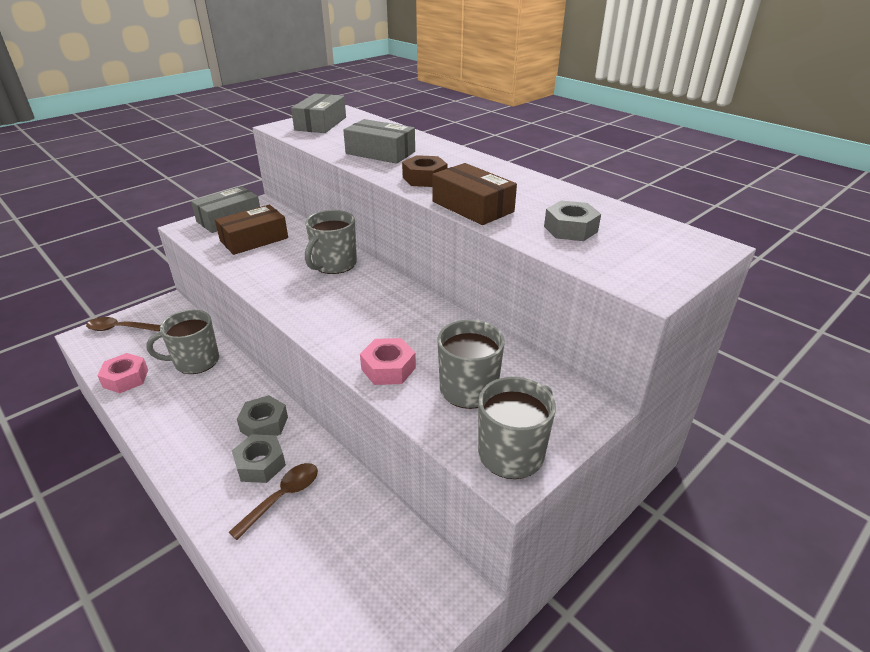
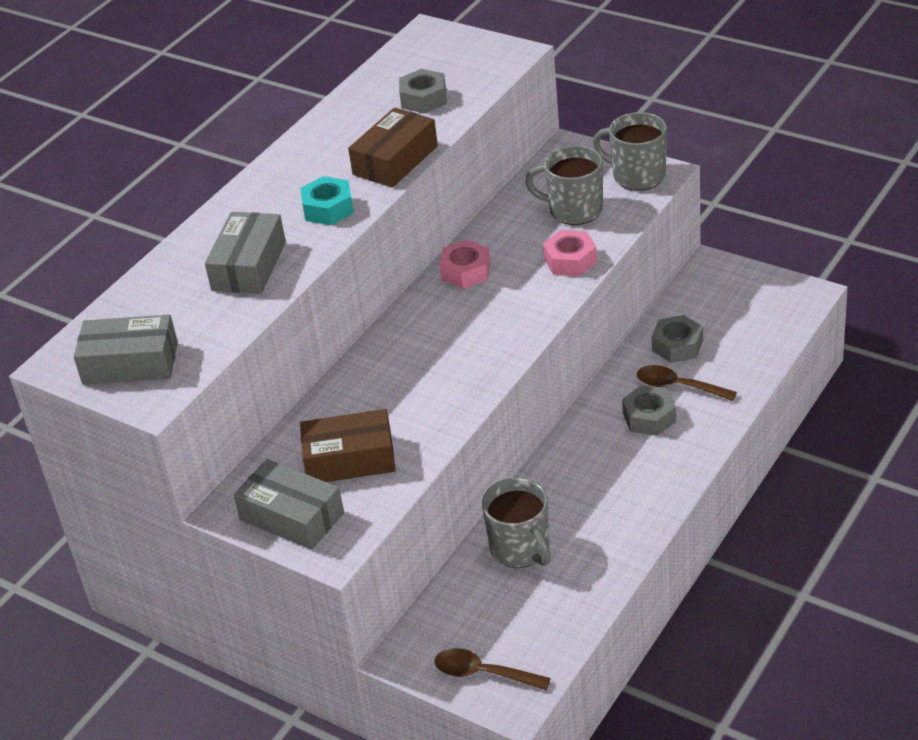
camera: 100 degrees left, 5 degrees up
(120, 328) = (483, 673): brown spoon -> brown spoon turned 120 degrees clockwise
(126, 378) = (580, 598): pink nut -> pink nut (465, 271)
(254, 239) = (350, 459): brown box -> brown box turned 45 degrees counterclockwise
(264, 424) = (596, 438): grey nut -> grey nut (677, 346)
(334, 264) = (393, 359): grey mug -> none
(424, 178) = (328, 208): brown nut -> turquoise nut

